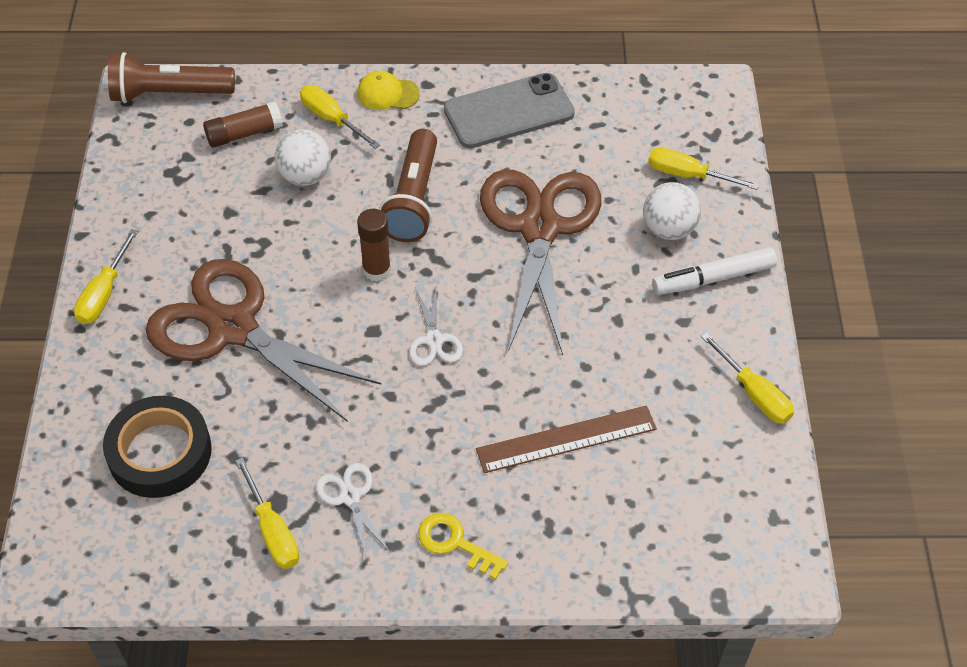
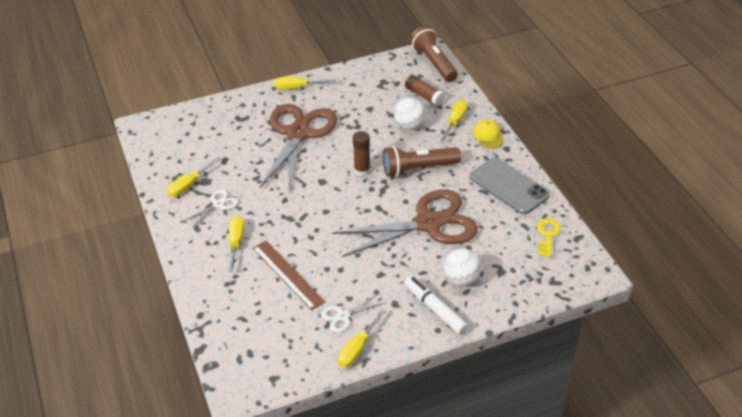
camera: 70 degrees right, 10 degrees down
(160, 452) = (217, 135): black tape -> none
(434, 340) = (327, 205): white scissors -> white scissors (343, 316)
(455, 543) = (206, 250): yellow key -> yellow key (547, 235)
(687, 175) = (511, 277): yellow screwdriver -> yellow screwdriver (236, 242)

